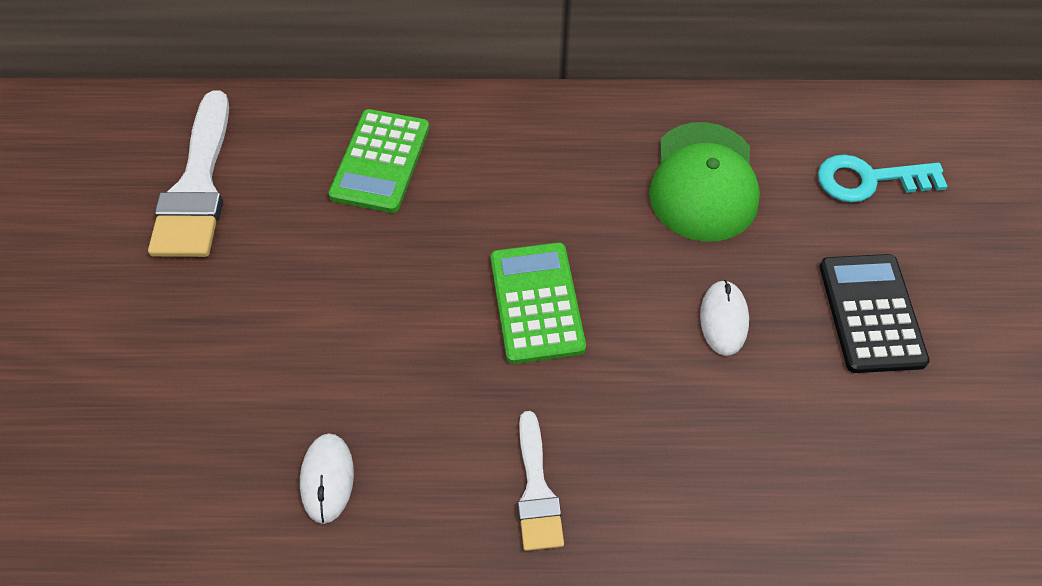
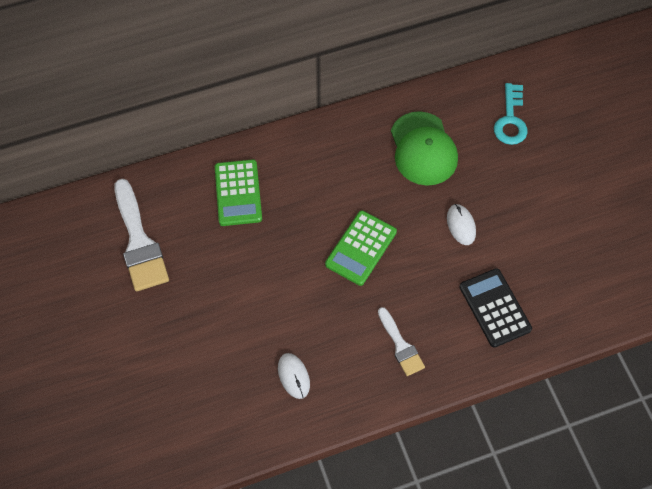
camera: 20 degrees left, 5 degrees up
(536, 303) = (361, 248): green calculator -> green calculator turned 120 degrees counterclockwise
(869, 180) = (510, 120): turquoise key -> turquoise key turned 60 degrees counterclockwise
(871, 313) = (534, 197): black calculator -> black calculator (495, 308)

